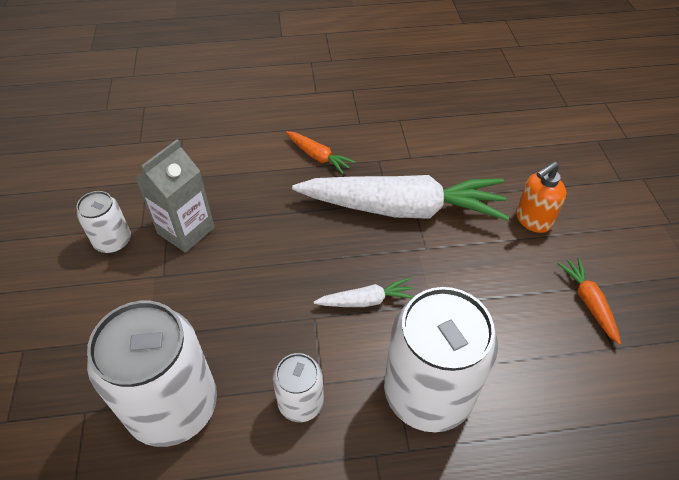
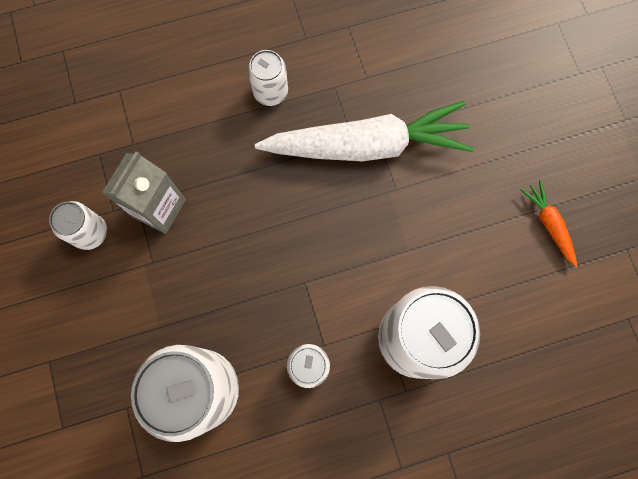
camera: 10 degrees left, 25 degrees up
(318, 156) = (270, 92): orange carrot -> white can
(366, 300) = (348, 257): white carrot -> none
(533, 220) = (495, 138): orange soap dispenser -> none

